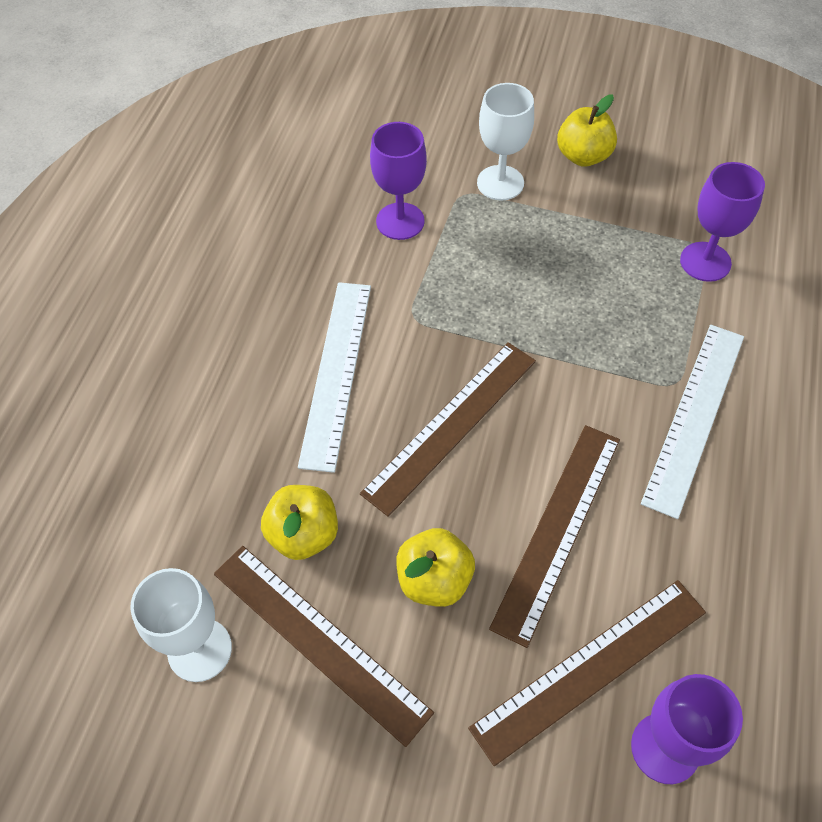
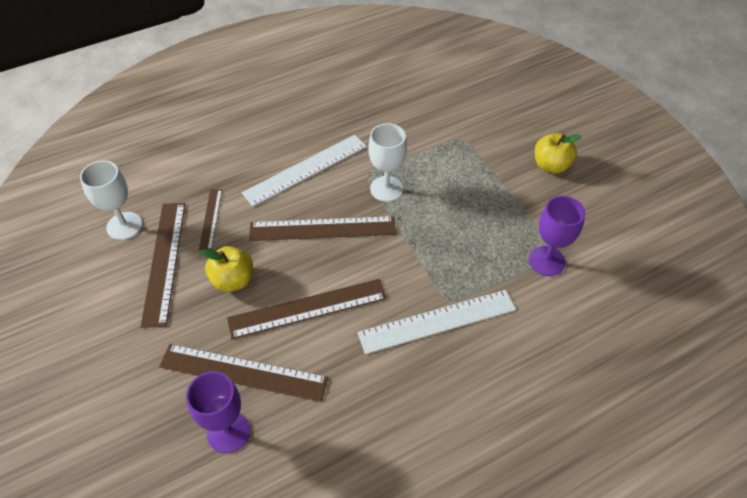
camera: 45 degrees right, 5 degrees down
(304, 534) = (210, 219): yellow apple -> brown ruler
(400, 221) = (417, 130): purple goblet -> none
(500, 183) = (489, 147): white goblet -> white goblet (386, 189)

